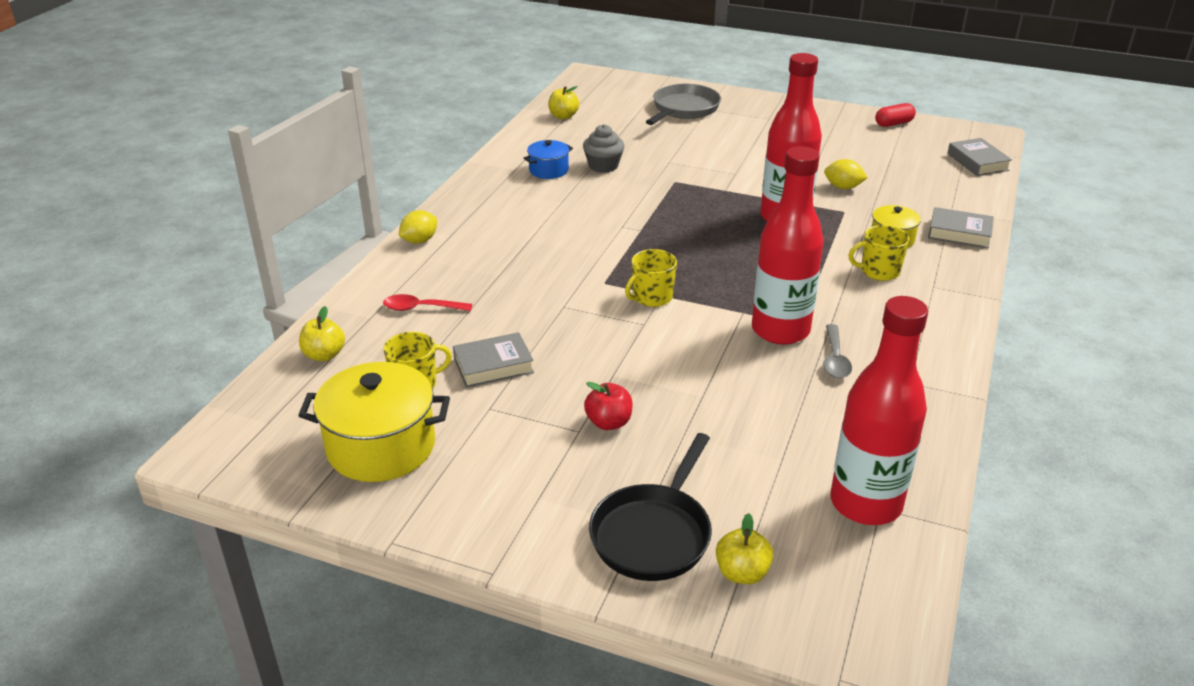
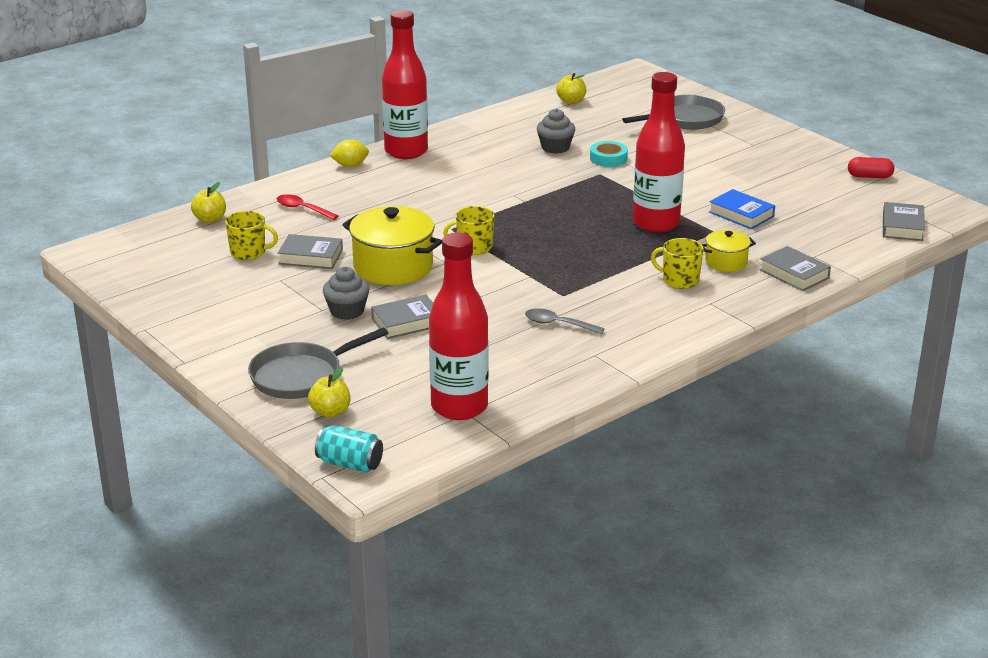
camera: 30 degrees right, 5 degrees down
(381, 447) = (190, 280): yellow pot -> yellow pot (393, 267)
(548, 170) = (506, 140): blue pot -> none
(608, 422) = (347, 311): red apple -> grey cupcake
(653, 534) = (301, 376): black pan -> grey pan
(664, 164) = (608, 158): none -> turquoise tape
(687, 413) = (407, 322): none -> grey book
(780, 330) = (542, 295): red bottle -> red bottle (406, 151)
(835, 359) = (558, 324): grey spoon -> grey spoon turned 75 degrees clockwise
(843, 187) = (741, 214): yellow lemon -> blue book
(847, 642) = (350, 464): none -> turquoise can

